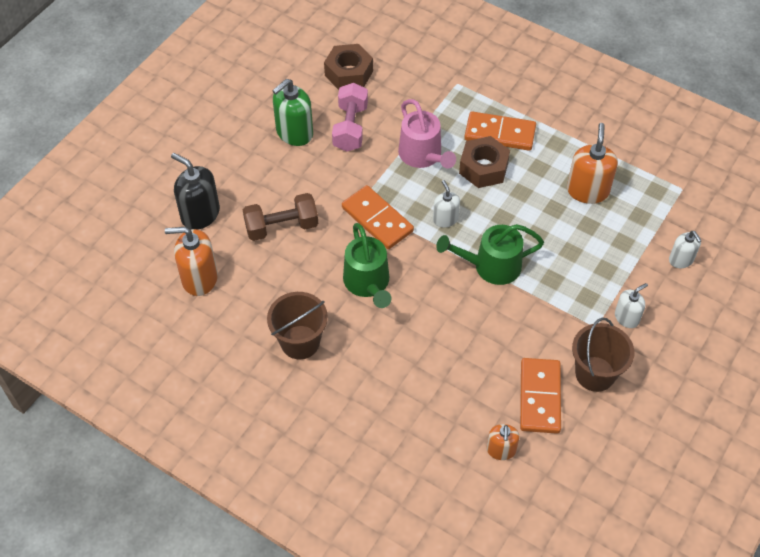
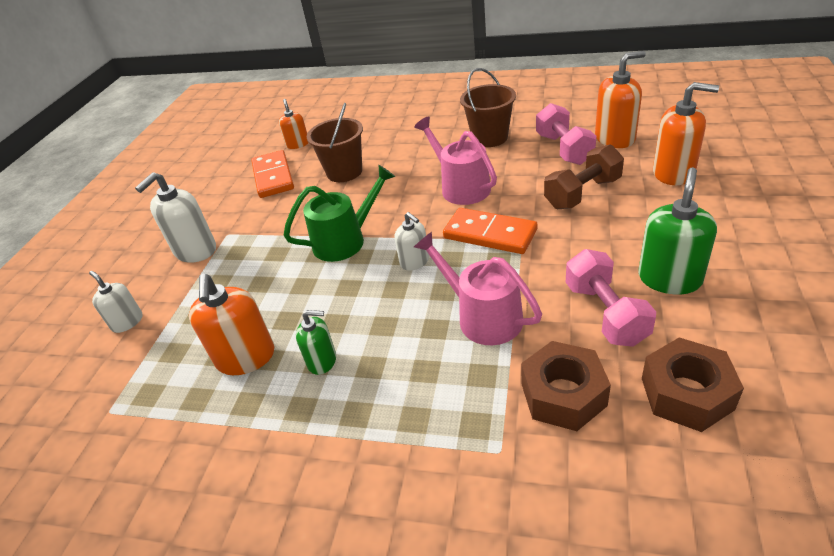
camera: 165 degrees right, 15 degrees down
(200, 214) = (673, 173): black soap dispenser -> orange soap dispenser
(251, 287) = (564, 149): none -> pink dumbbell
(368, 283) = (461, 187): green watering can -> pink watering can
(483, 168) = (394, 332): brown nut -> brown nut (563, 394)
(500, 133) = (391, 390): orange domino -> none
(536, 167) = (322, 361): none -> green soap dispenser
(595, 374) = (226, 204): brown bucket -> brown bucket (344, 172)
(626, 317) = (195, 250): white soap dispenser -> white soap dispenser, size x1.67

